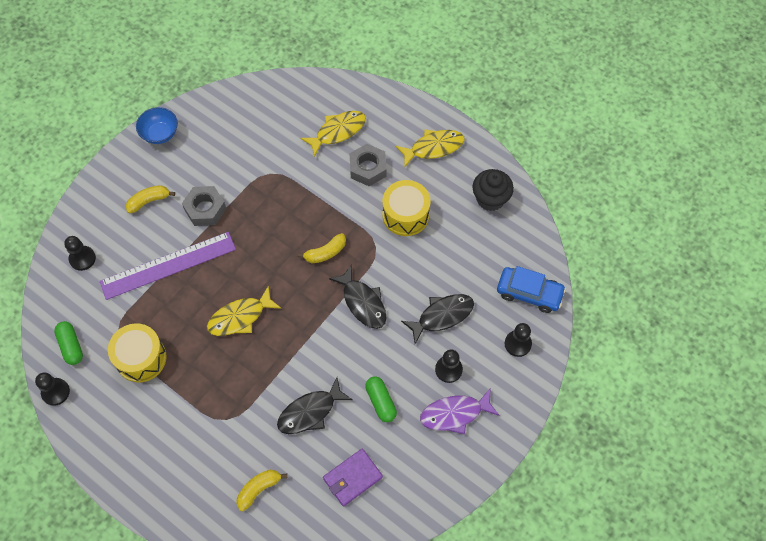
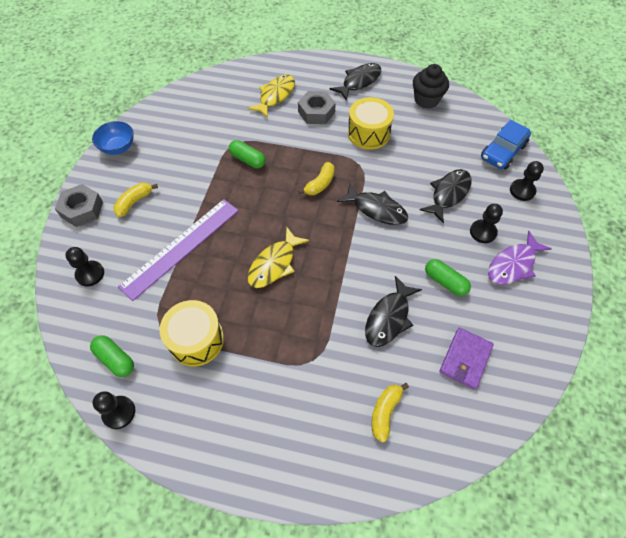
camera: 25 degrees left, 5 degrees down
(205, 209) = (192, 190): grey nut -> grey nut (82, 209)
(272, 197) = (248, 160): none -> green capsule
(433, 147) = (359, 81): yellow fish -> black fish
(529, 293) = (503, 151): blue car -> blue car turned 135 degrees clockwise

